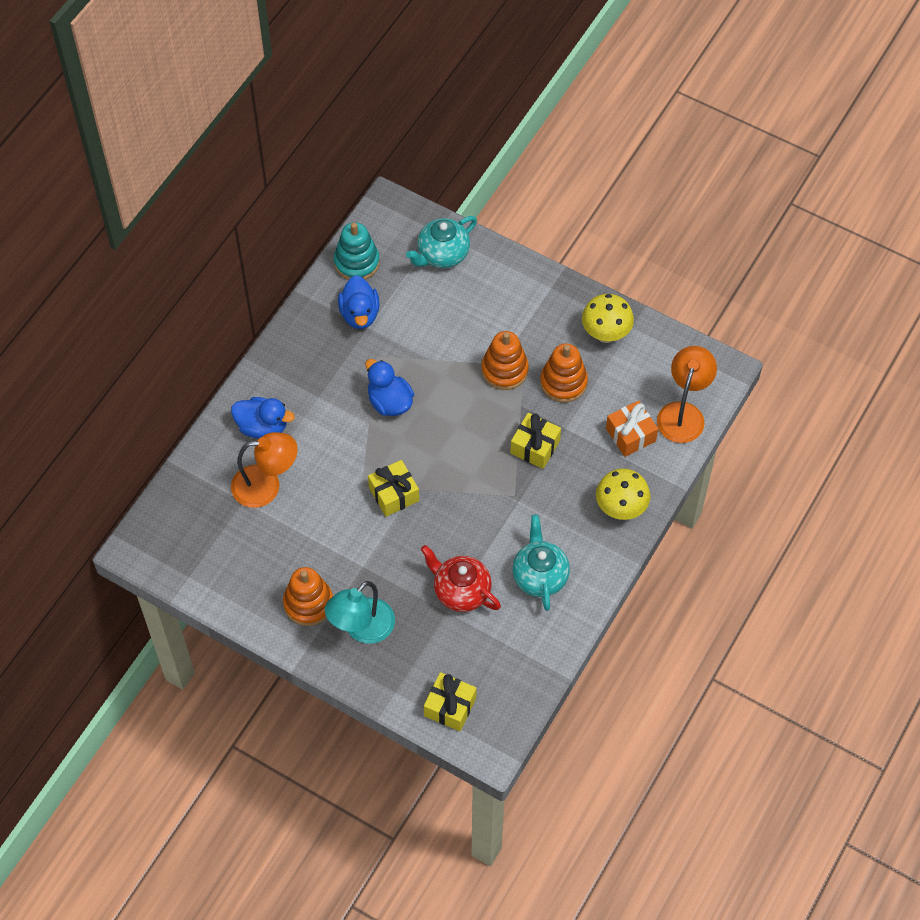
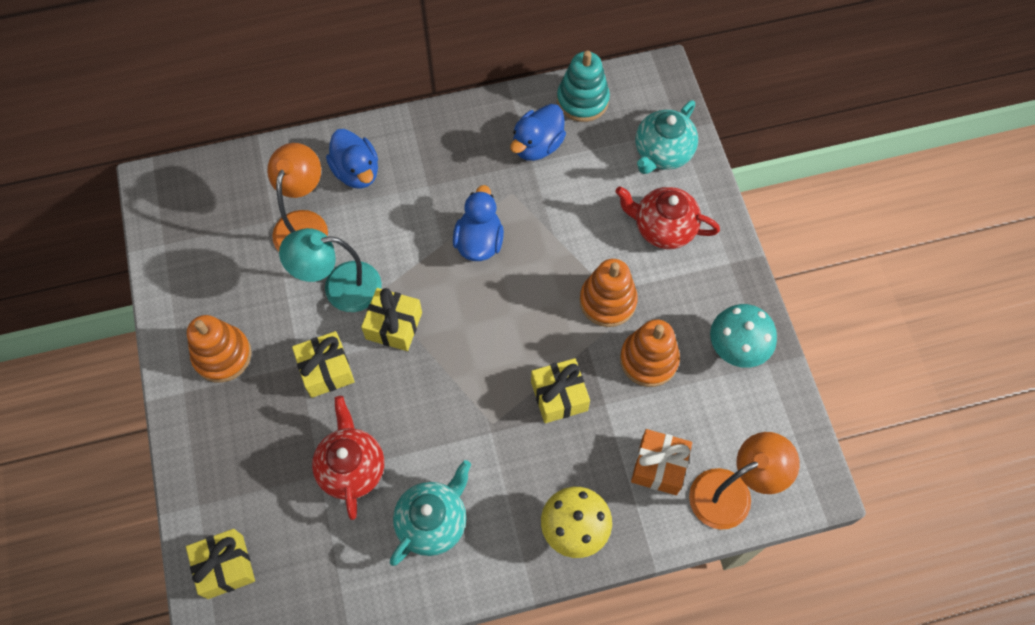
camera: 45 degrees right, 5 degrees up
(266, 486) = (304, 224): orange lamp -> orange lamp turned 120 degrees counterclockwise
(362, 629) = (237, 420): turquoise lamp -> turquoise lamp (340, 288)
(382, 554) = (326, 370): none -> yellow gift
(442, 255) = (662, 153): turquoise teapot -> turquoise teapot turned 60 degrees counterclockwise
(491, 300) = (663, 228): none -> red teapot
(605, 334) = (736, 349): yellow mushroom -> turquoise mushroom

